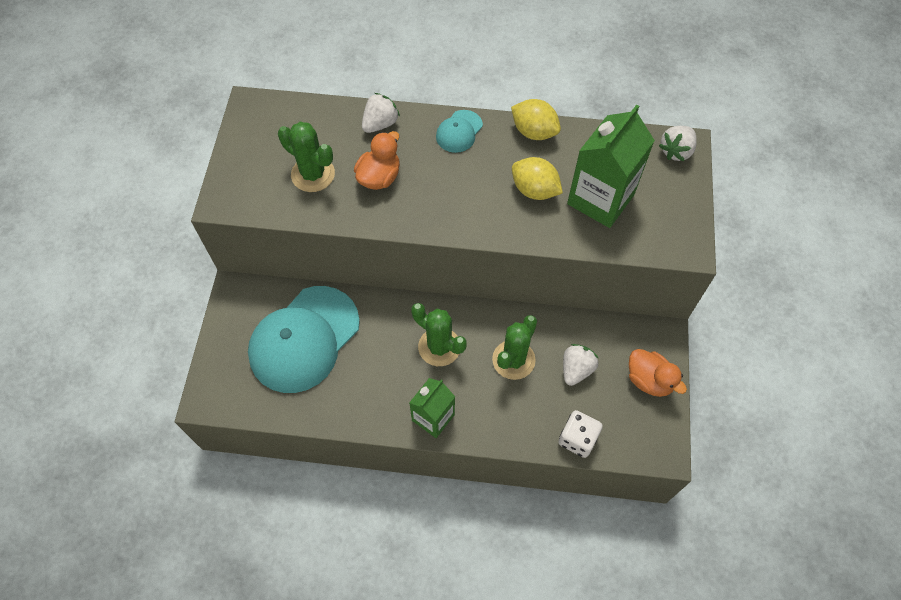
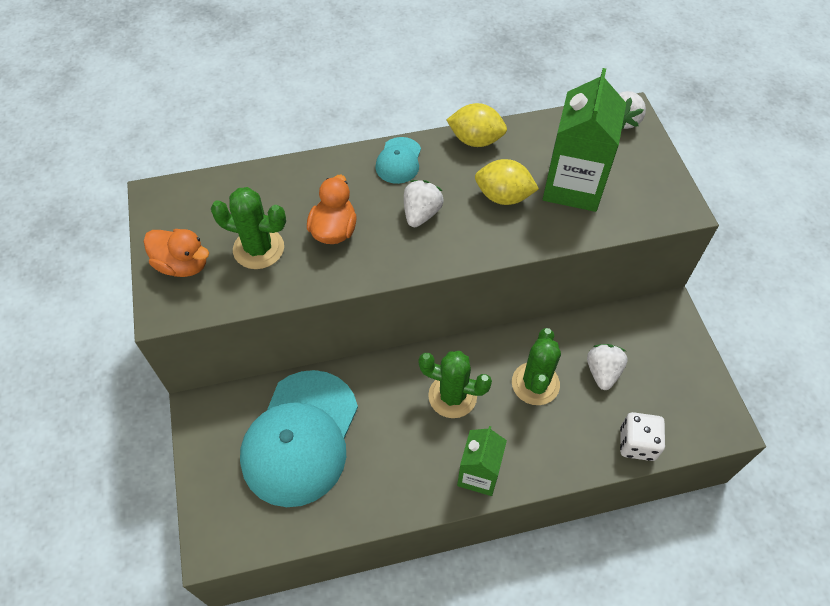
camera: 20 degrees left, 5 degrees down
(380, 124) = (311, 176): white strawberry -> white strawberry (421, 214)
(649, 380) = (678, 358): orange duck -> orange duck (183, 265)

